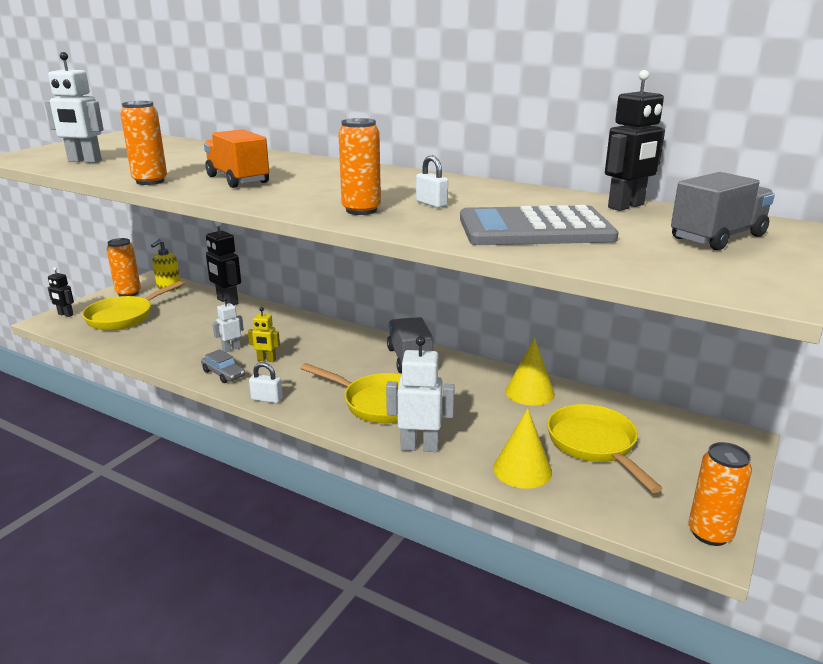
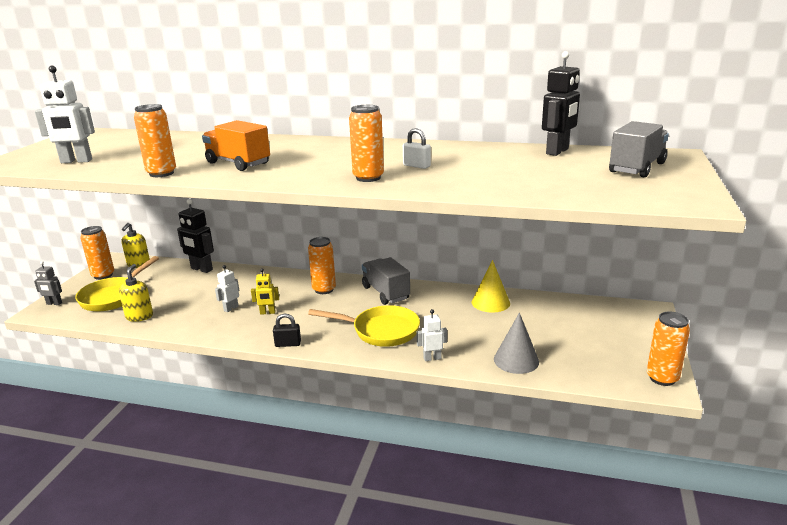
camera: 15 degrees left, 0 degrees up
(65, 314) = (54, 303): black robot -> grey robot
(136, 341) = (139, 316): none -> yellow soap dispenser
(223, 373) = (237, 330): grey car -> none
(267, 399) = (288, 344): white padlock -> black padlock
(342, 344) = (324, 289): none -> orange can
(419, 447) = (432, 358): white robot -> white robot, size x0.58
(522, 470) = (516, 360): yellow cone -> grey cone
(535, 229) = (511, 177): grey calculator -> none
(594, 445) = (556, 333): yellow pan -> none

